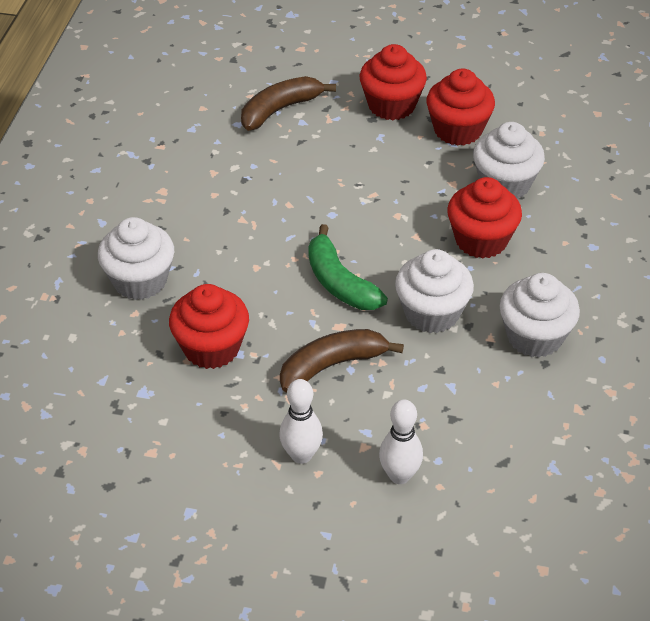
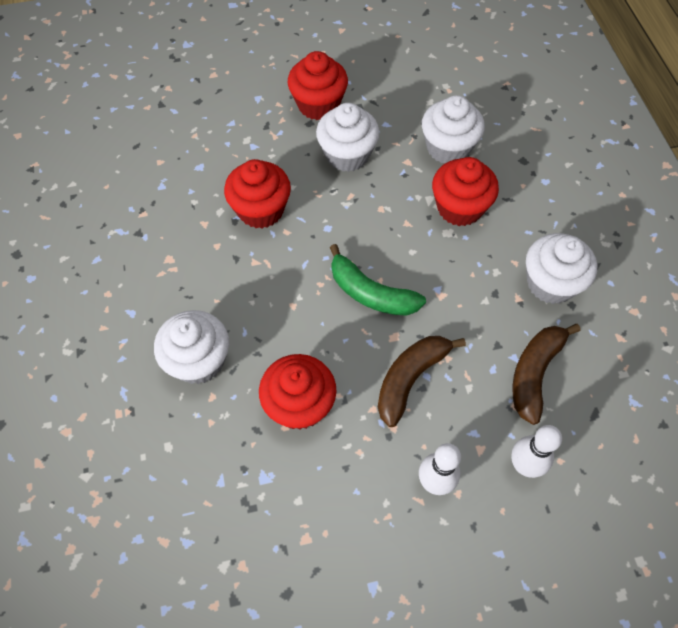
camera: 25 degrees left, 15 degrees up
(280, 110) = (228, 140): brown banana -> brown banana (534, 373)
(432, 313) = (460, 293): white cupcake -> white cupcake (347, 155)
(458, 130) = (384, 110): red cupcake -> red cupcake (261, 210)

